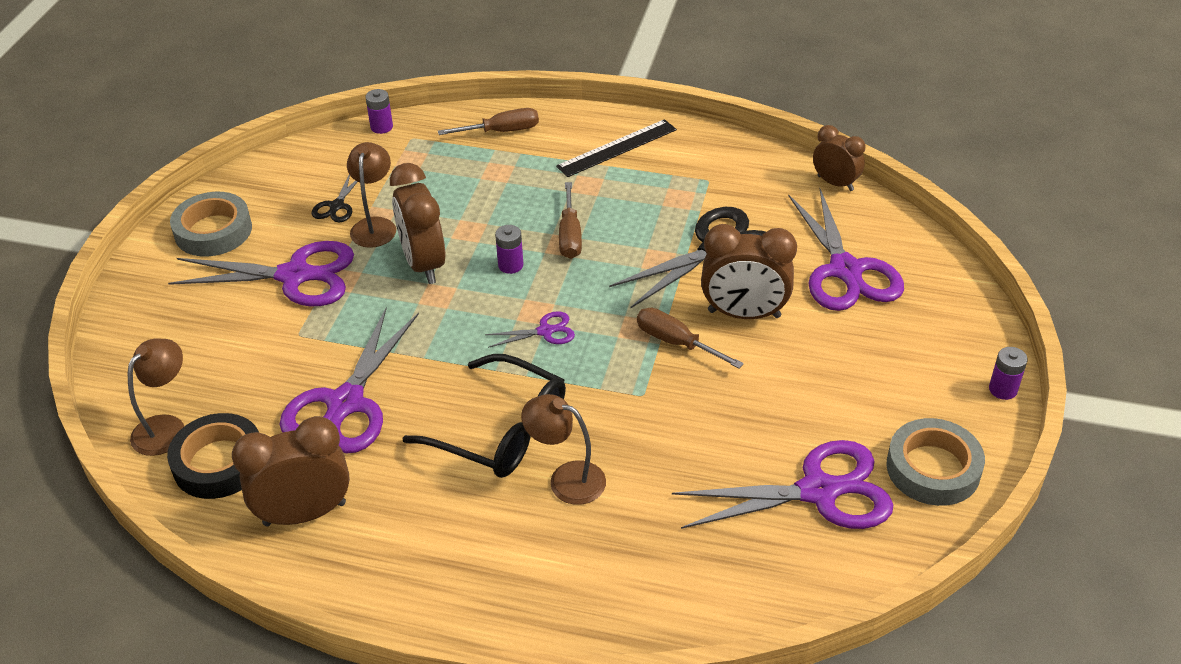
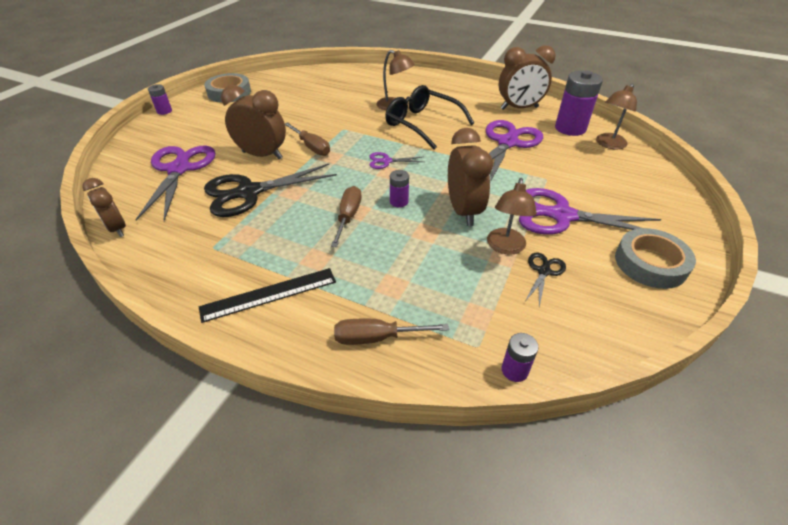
camera: 170 degrees left, 0 degrees up
(219, 462) = (570, 128): black tape -> purple battery
(818, 491) = (285, 92): purple scissors -> none

